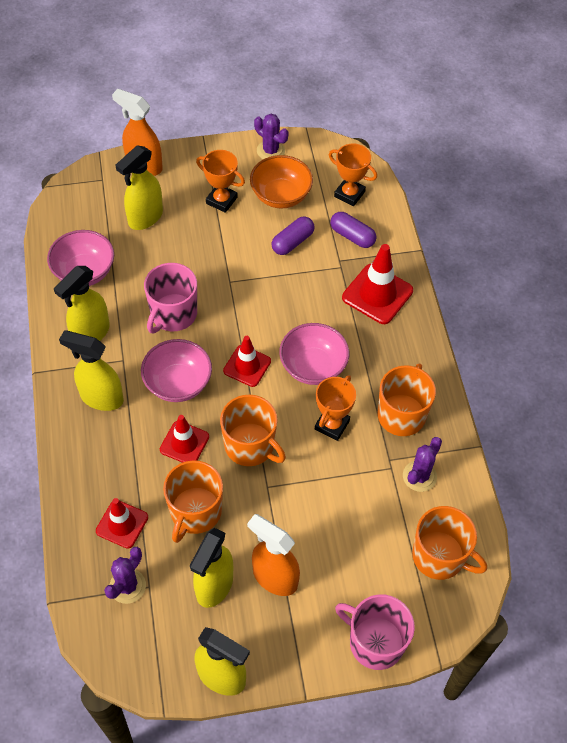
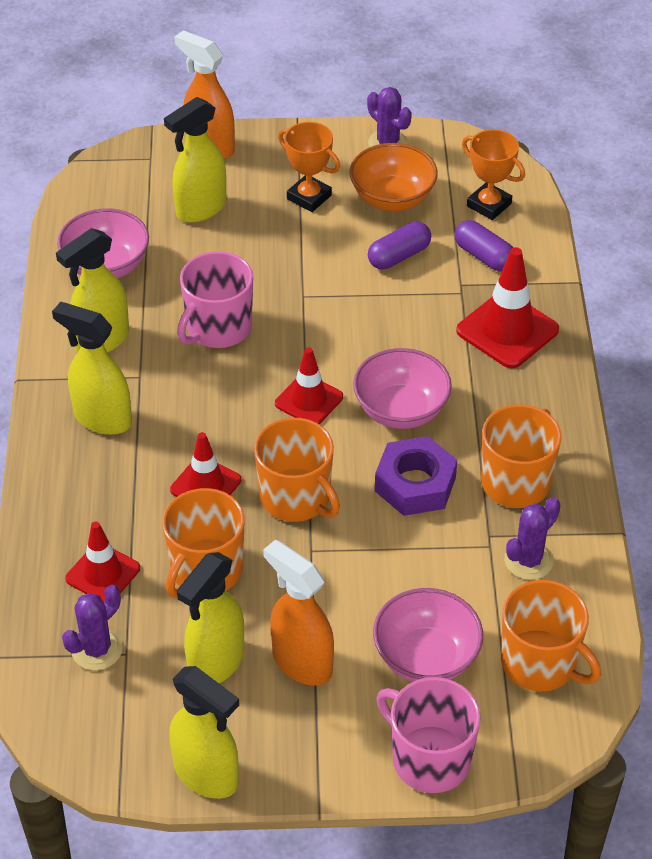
camera: 10 degrees right, 10 degrees down
(178, 383) = (210, 412): pink bowl -> pink bowl (426, 657)
(332, 425) = (415, 484): orange trophy -> purple nut

